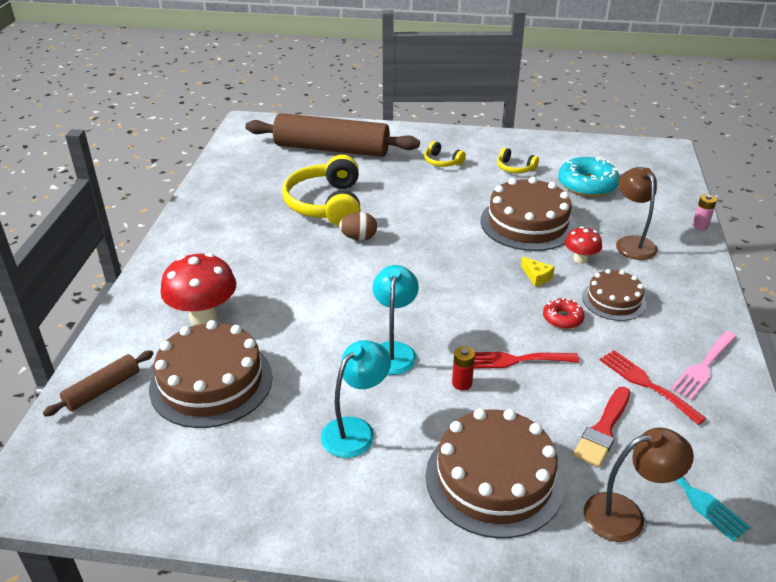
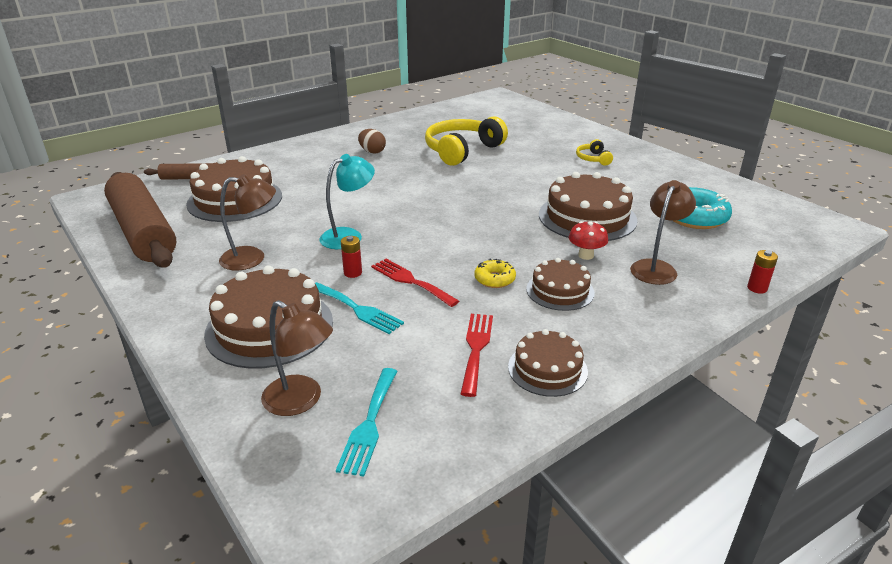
camera: 45 degrees right, 5 degrees down
(204, 316) = (289, 171): red mushroom -> none
(331, 149) = (525, 125): brown rolling pin -> brown rolling pin (143, 232)
(355, 430) = (252, 258): turquoise lamp -> brown lamp
(359, 238) = (446, 174): brown egg -> brown egg (372, 152)
(515, 168) = (648, 183): yellow headphones -> none
(524, 412) = (357, 309): none -> turquoise fork
(537, 277) = (527, 248): yellow cheese -> none
(562, 318) = (494, 279): red donut -> yellow donut
(603, 430) = (387, 351): red brush -> none
(700, 226) = (757, 288): pink battery -> red battery
(703, 367) = (547, 369): pink fork -> brown cake

